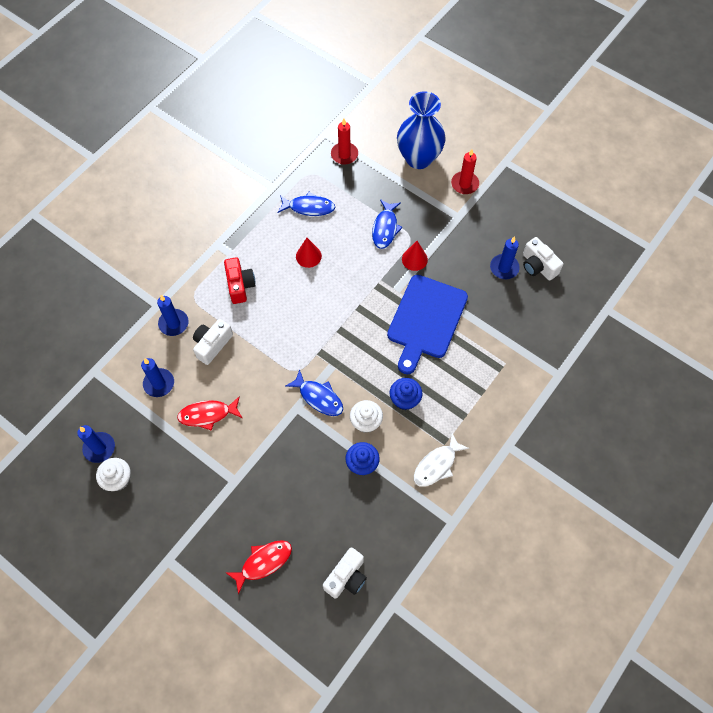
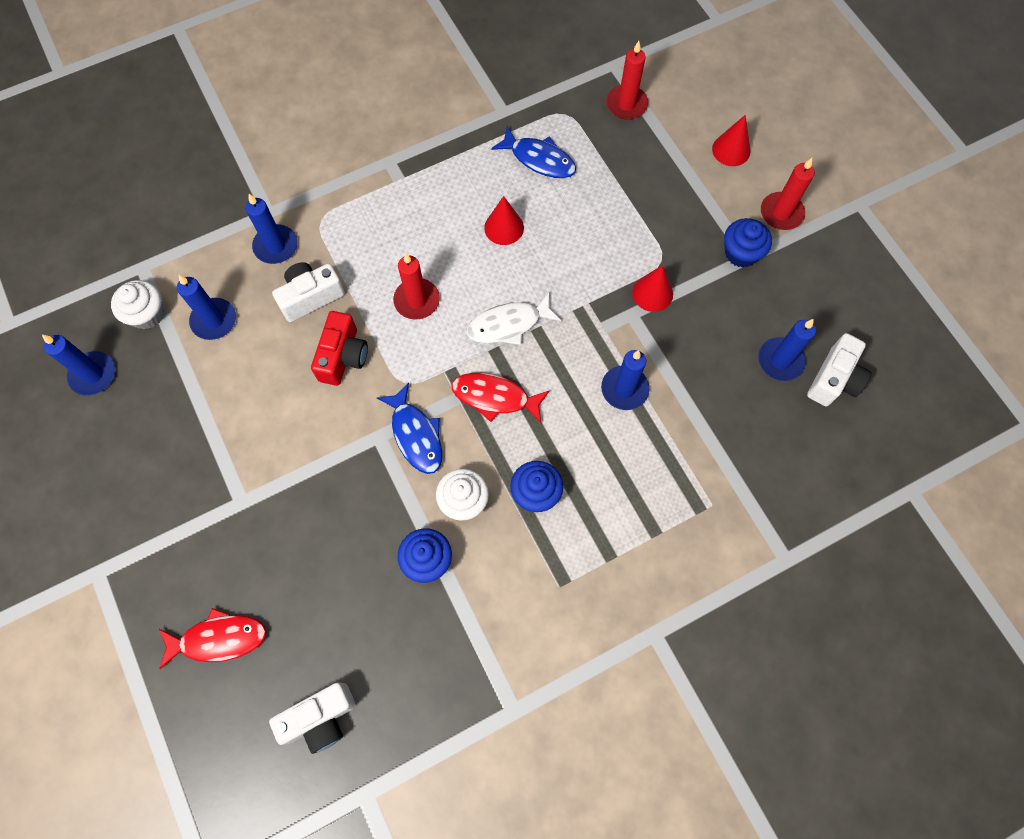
camera: 25 degrees right, 5 degrees up
(118, 479) = (93, 428): white cupcake -> white cupcake (147, 314)
(208, 414) = (254, 392): red fish -> red fish (495, 397)
(240, 285) = (390, 230): red camera -> red camera (343, 356)
(278, 320) = (417, 300): none -> red candle
(385, 228) = (632, 231): blue fish -> none
(418, 158) = (731, 150): blue vase -> red cone
(425, 320) = (624, 389): blue cutting board -> blue candle
(437, 465) = (533, 612): white fish -> white fish (508, 324)
(453, 216) = (741, 253): none -> blue cupcake
(538, 266) = (834, 379): white camera -> white camera turned 135 degrees counterclockwise

